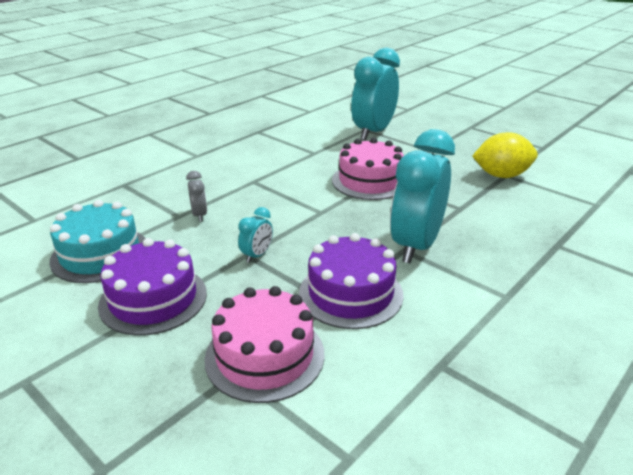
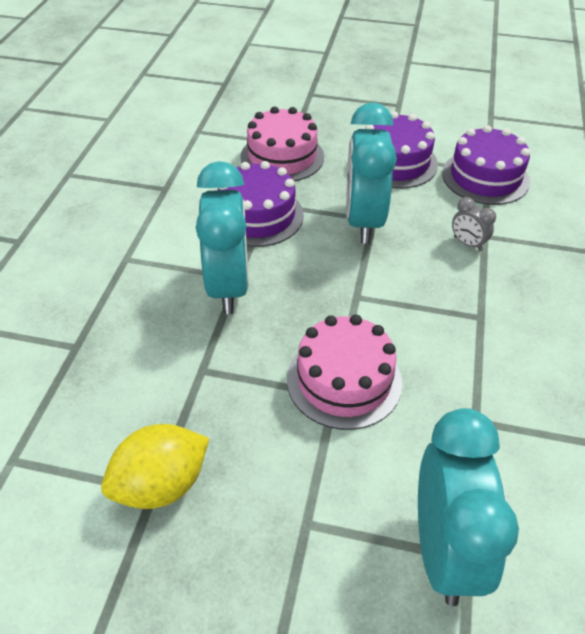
camera: 150 degrees right, 15 degrees up
(100, 254) = (485, 177): turquoise cake -> purple cake
(257, 255) = (363, 221): turquoise clock -> turquoise clock, size x2.34

